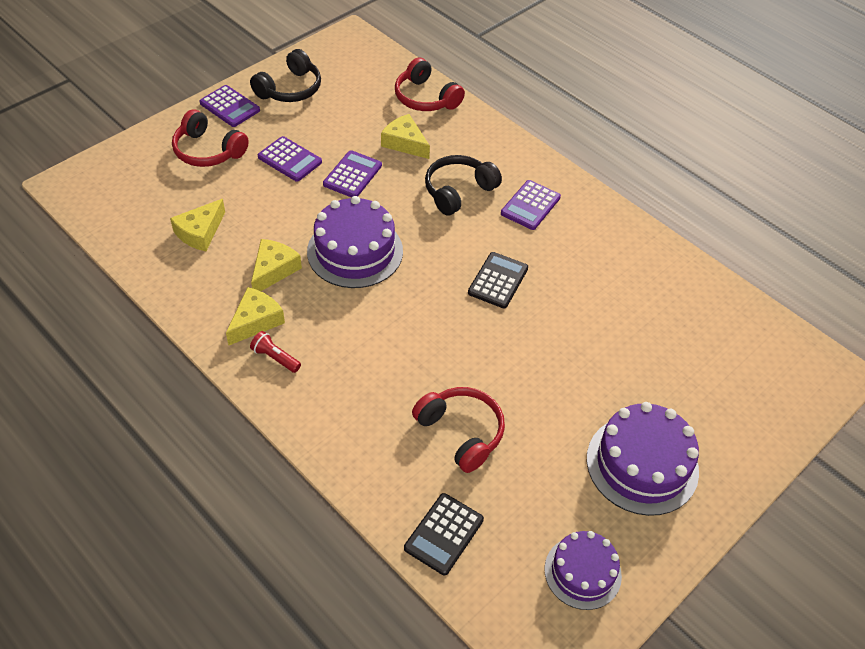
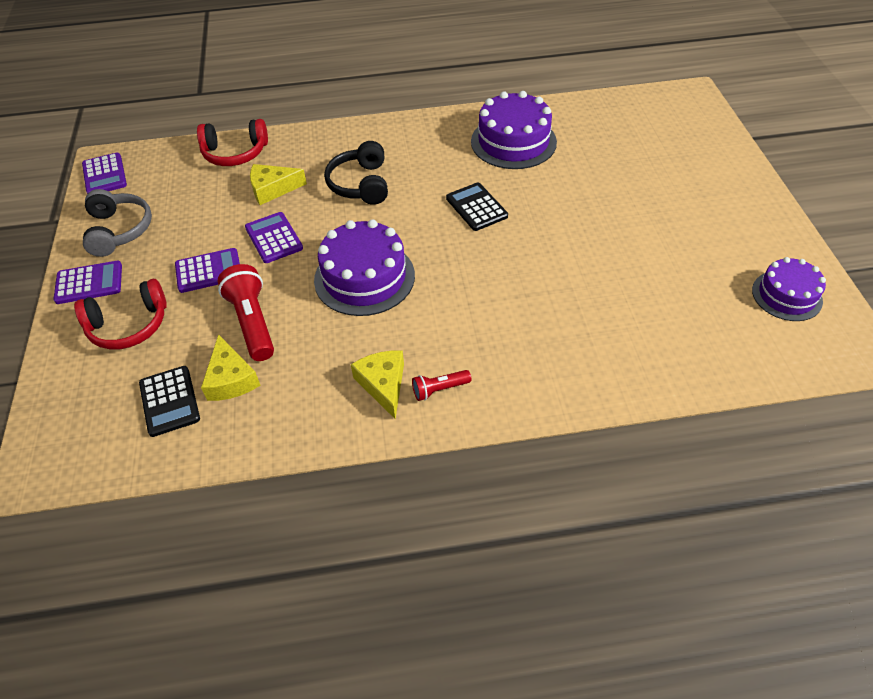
camera: 50 degrees left, 0 degrees up
(259, 213) = (252, 322): none -> red flashlight
(273, 270) = (333, 344): yellow cheese -> none
(290, 89) = (119, 230): black headphones -> grey headphones
(444, 534) = (707, 360): black calculator -> black calculator (170, 401)
(461, 432) = (613, 302): red headphones -> none
(530, 205) = (416, 153): purple calculator -> purple calculator (104, 175)
(642, 464) = (709, 217): purple cake -> purple cake (513, 142)

